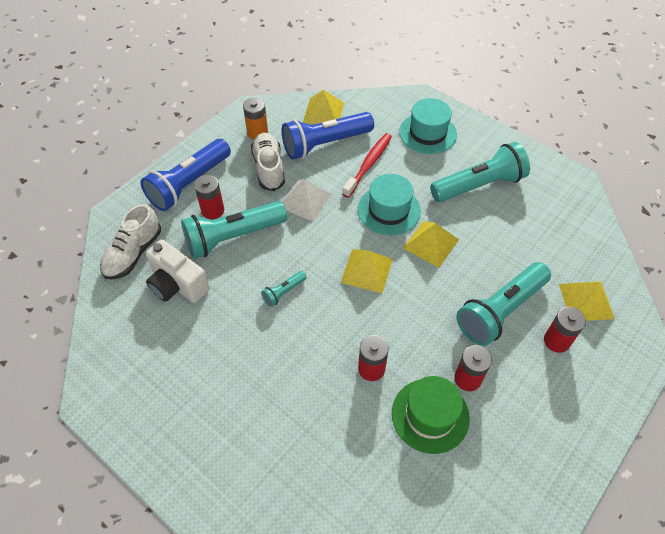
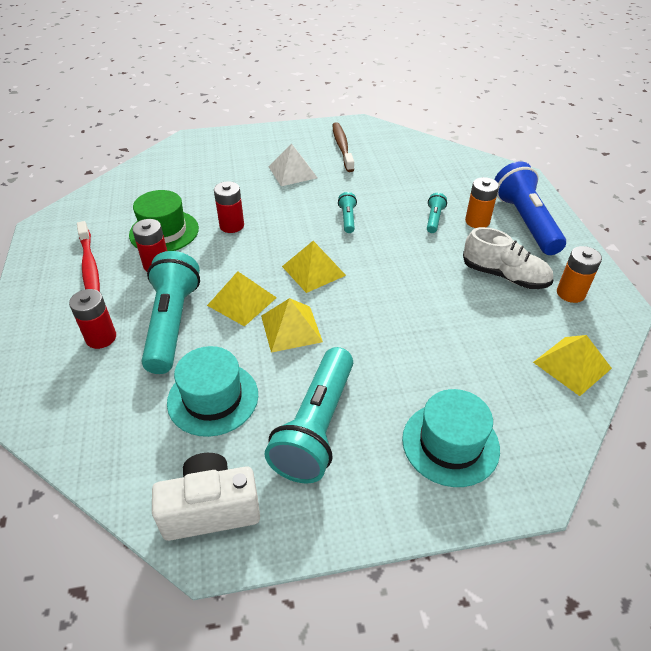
camera: 130 degrees right, 10 degrees down
(133, 253) = (467, 171): white shoe -> none
(161, 380) = (342, 147): none -> brown toothbrush
(177, 285) = (413, 178): white camera -> white camera (211, 509)
(213, 210) = (477, 221): red battery -> orange battery
(233, 237) = (434, 219): turquoise flashlight -> turquoise flashlight, size x0.45
(304, 200) = (436, 277): white pyramid -> white pyramid (292, 172)
(325, 144) = (509, 334): blue flashlight -> none
(368, 164) = (444, 350): red toothbrush -> red toothbrush (90, 266)
(389, 210) = (363, 325): turquoise hat -> turquoise hat (213, 398)
(586, 301) = (93, 393): yellow pyramid -> yellow pyramid (242, 301)

